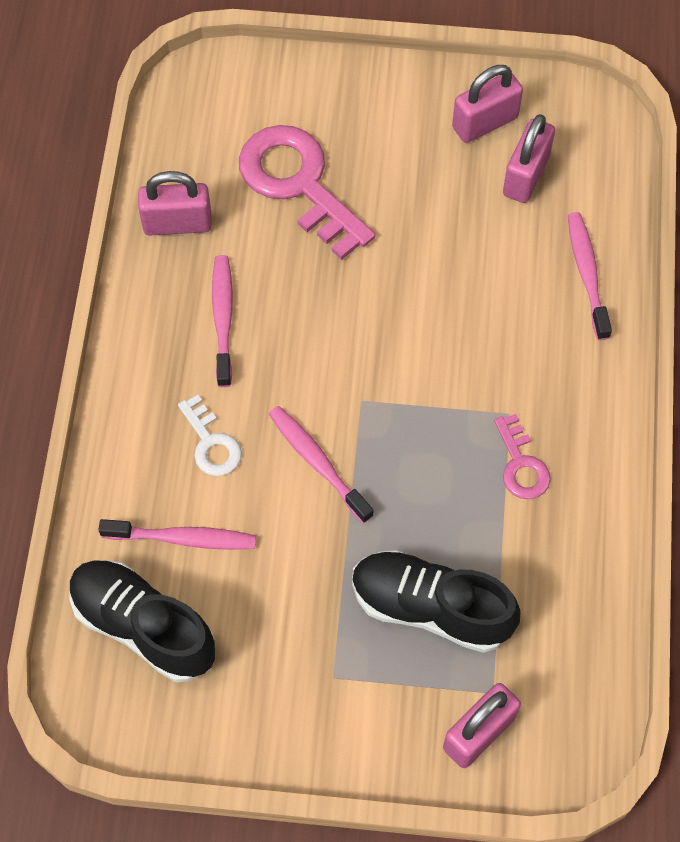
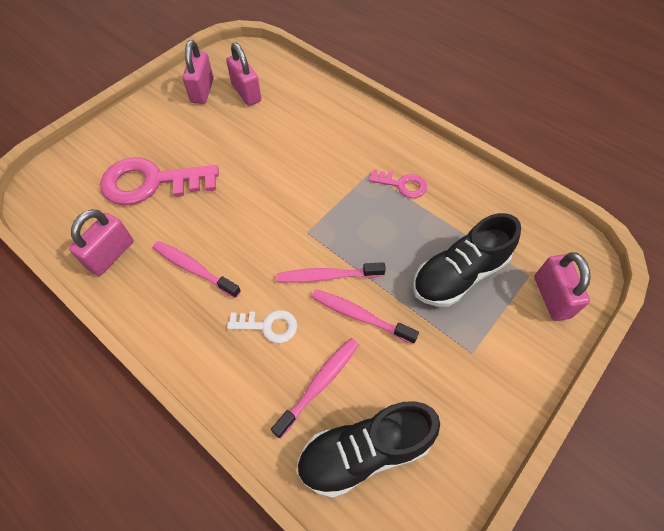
camera: 55 degrees left, 5 degrees down
(587, 274) = (320, 101): pink toothbrush -> pink toothbrush (359, 316)

